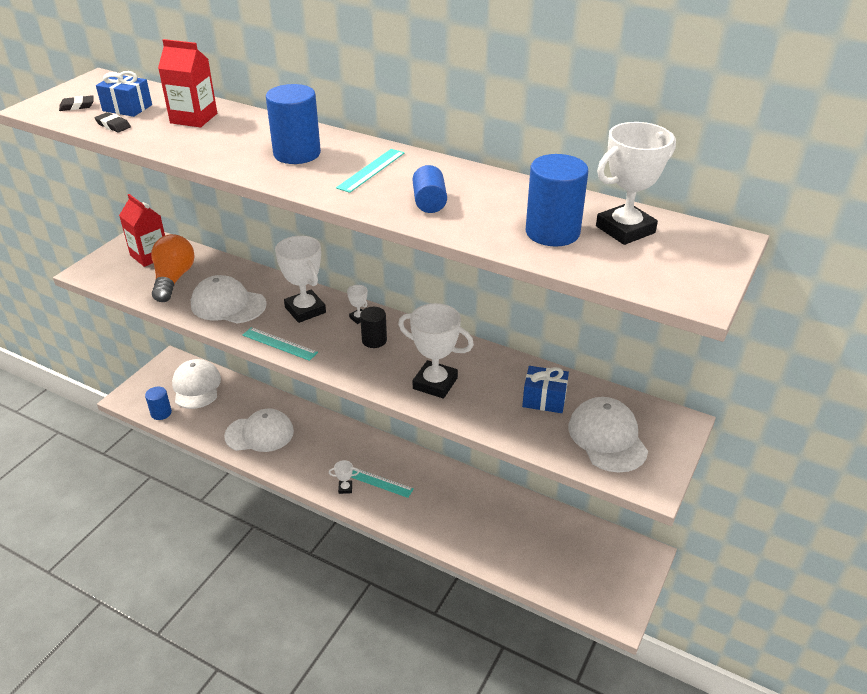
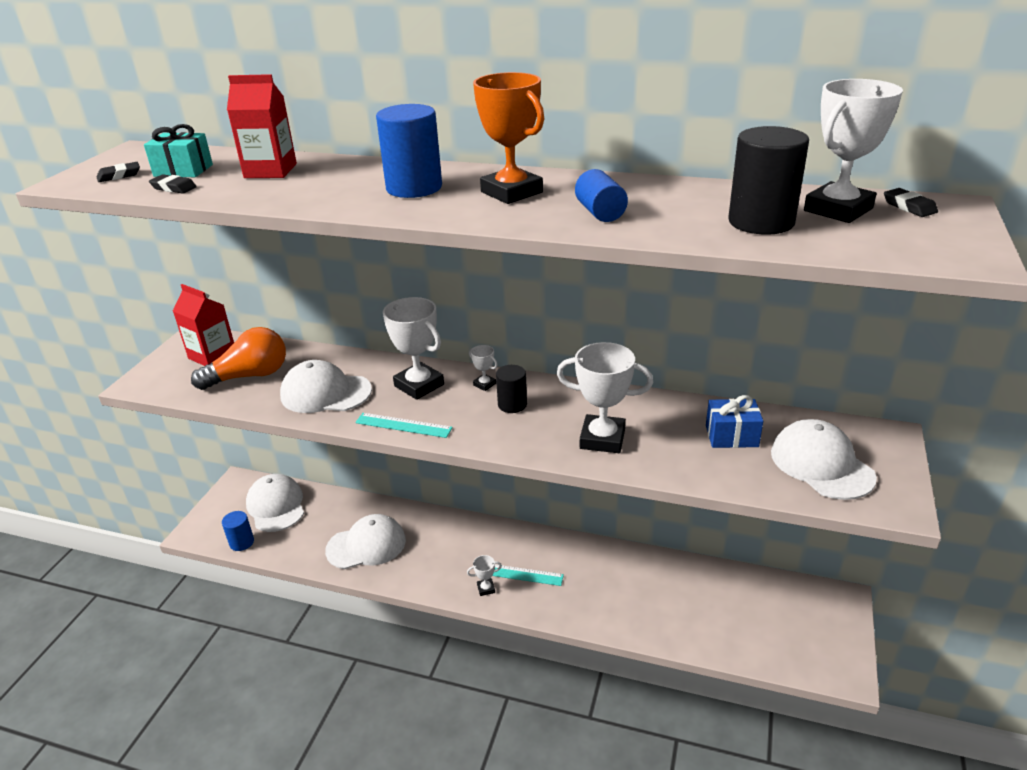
camera: 10 degrees left, 5 degrees down
(127, 108) = (183, 170): blue gift -> turquoise gift
(173, 279) = (250, 376): orange light bulb -> orange light bulb turned 75 degrees clockwise
(371, 170) = (511, 192): turquoise ruler -> orange trophy
(552, 232) = (761, 222): blue cylinder -> black cylinder
(687, 236) = (909, 207): none -> black eraser

